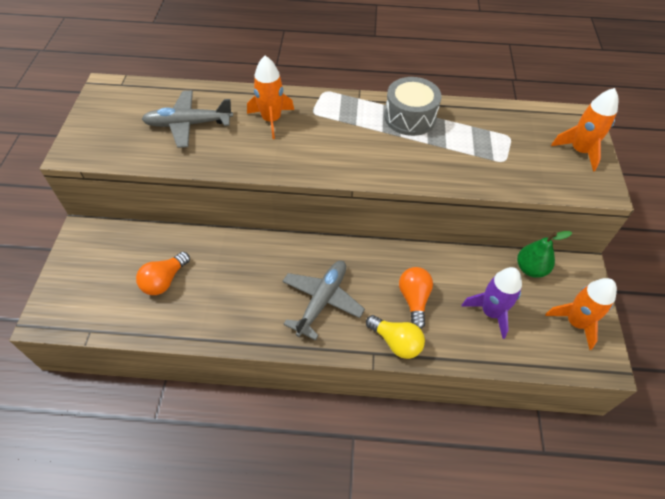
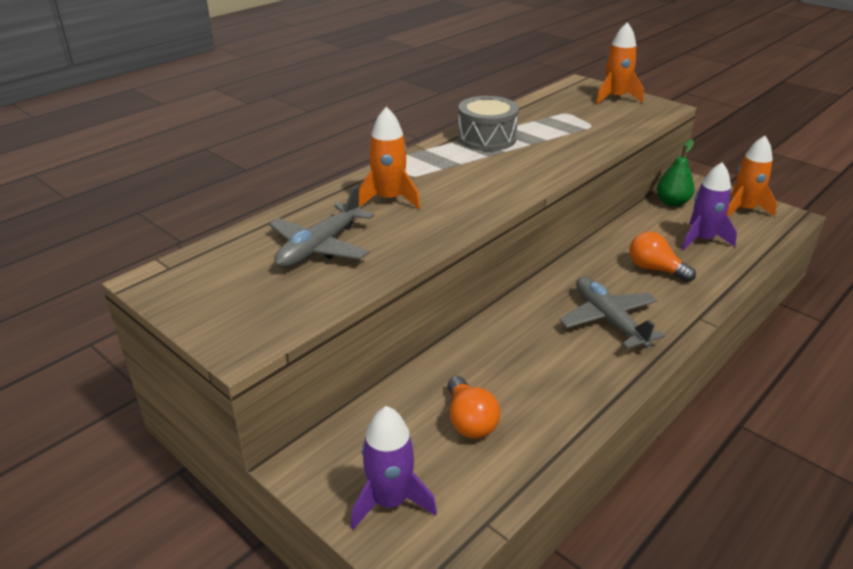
camera: 50 degrees left, 20 degrees down
(80, 281) = (390, 501): none -> purple rocket
(396, 342) = (696, 300): yellow light bulb -> none

